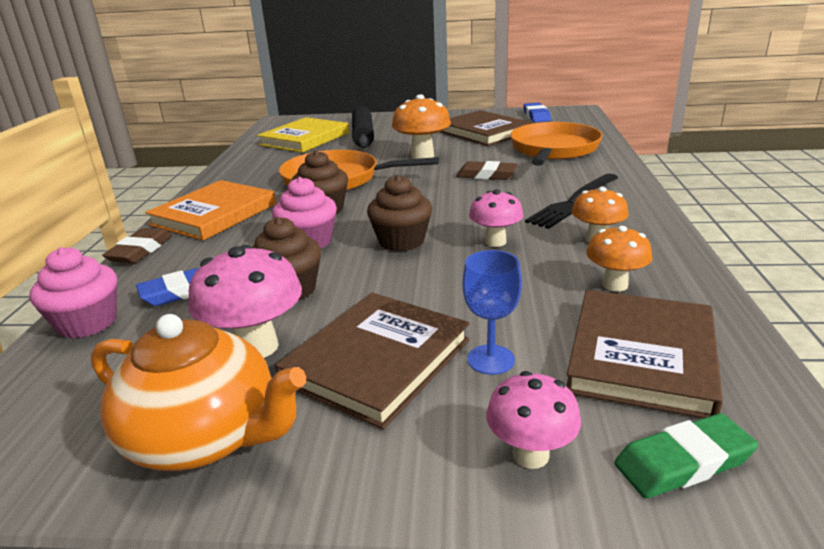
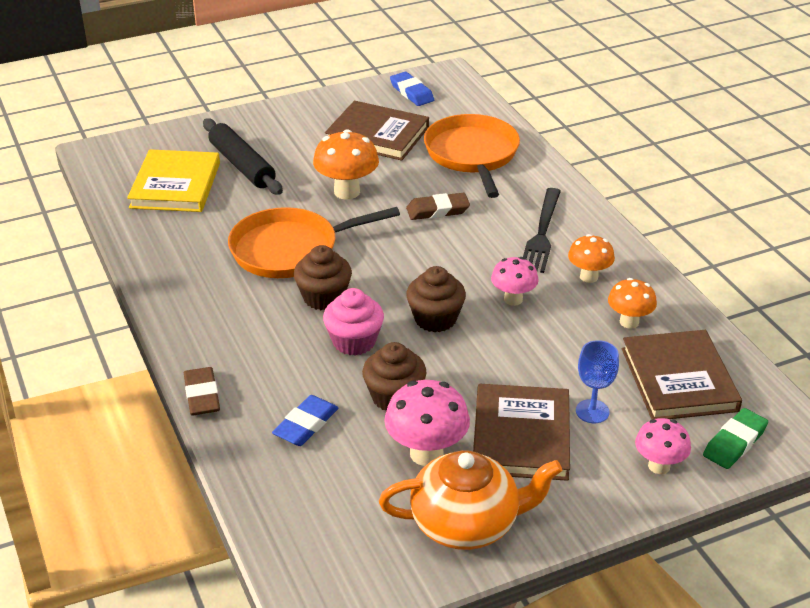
camera: 30 degrees left, 10 degrees up
(87, 323) = (262, 478): pink cupcake -> none
(214, 214) = (217, 331): orange book -> none

